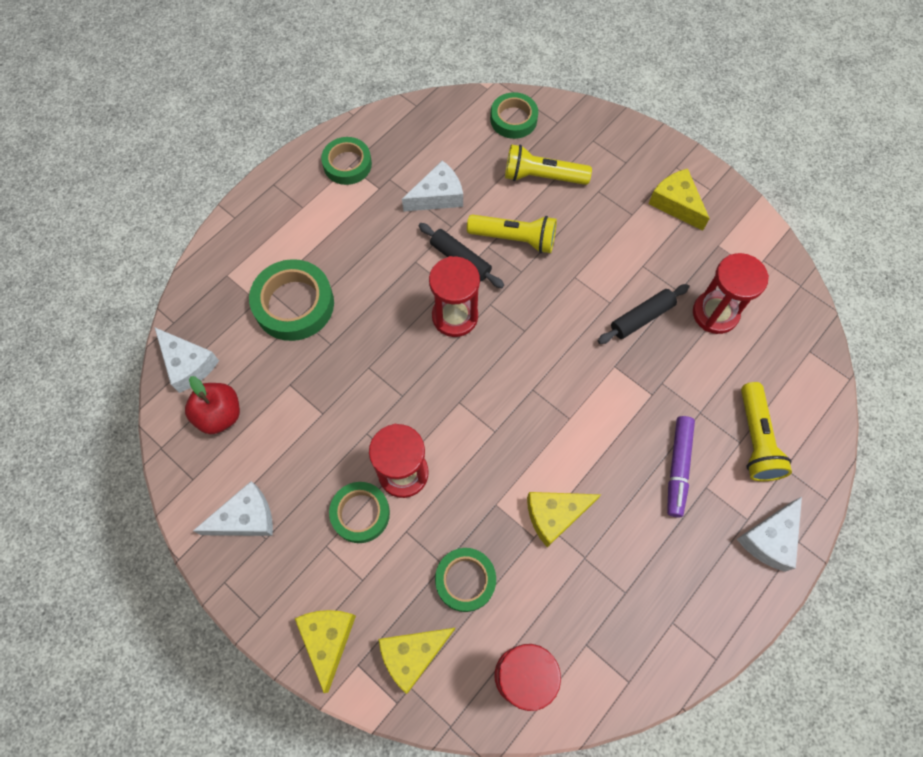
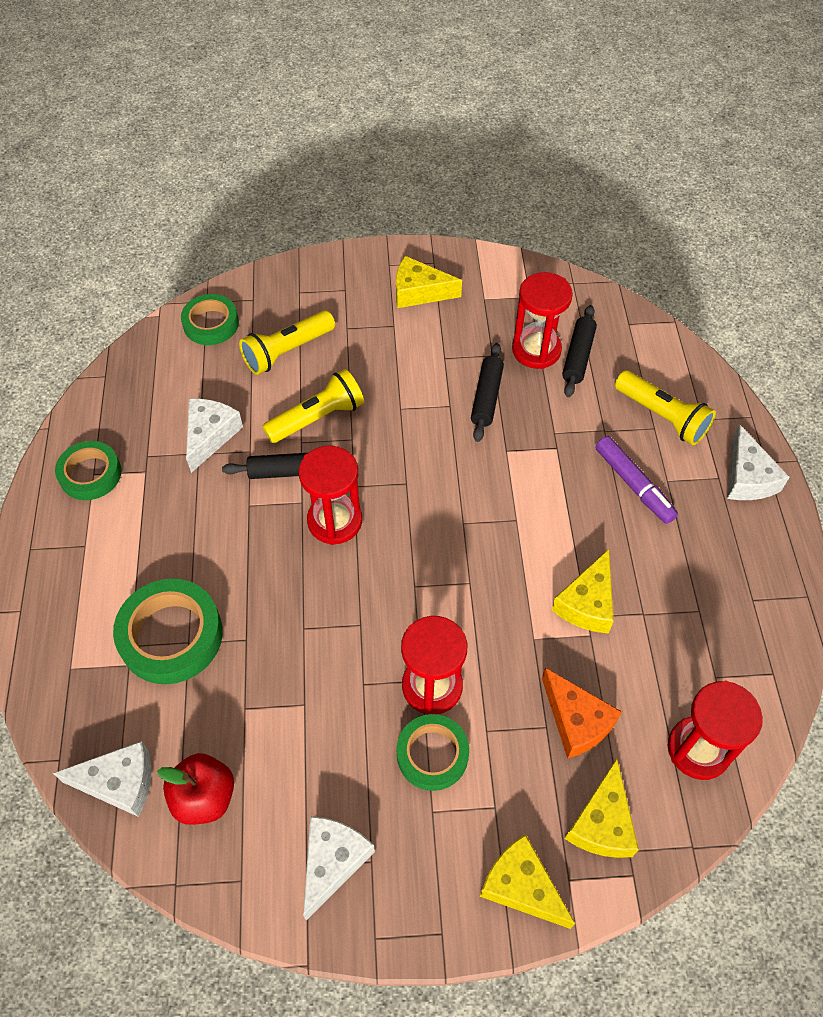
camera: 45 degrees left, 10 degrees down
(465, 580) = (576, 721): green tape -> orange cheese
(741, 343) = (578, 356): none -> black rolling pin

